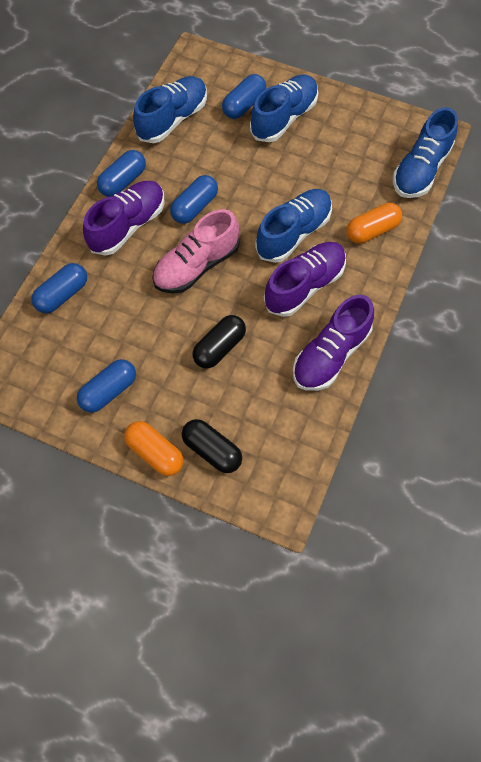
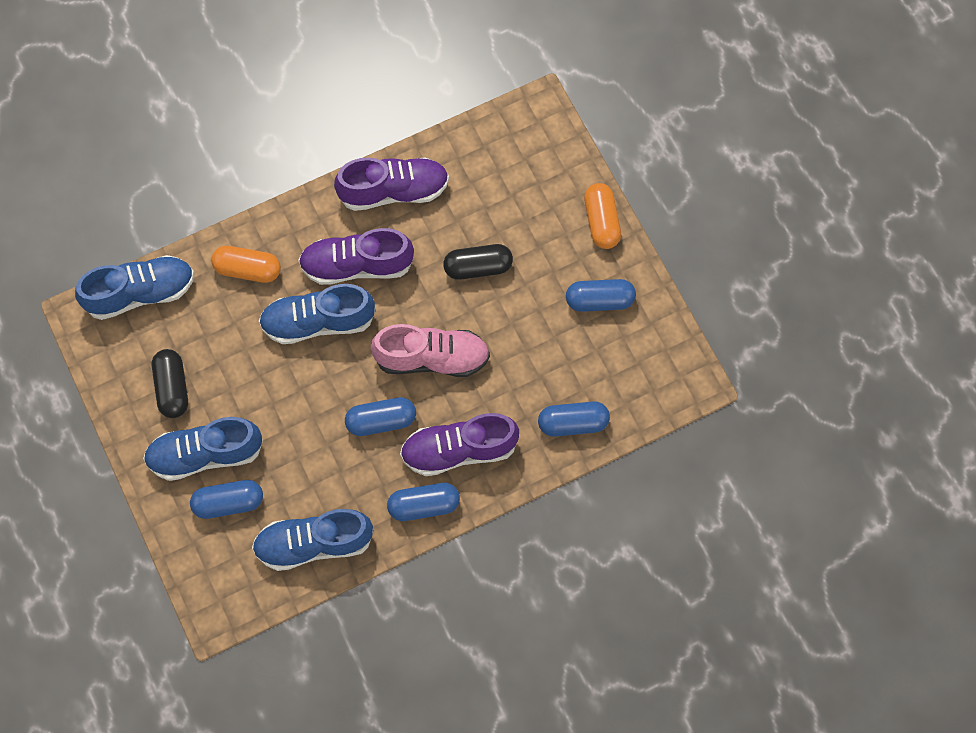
camera: 140 degrees left, 5 degrees up
(212, 450) = (556, 189): black capsule -> black capsule (172, 388)

